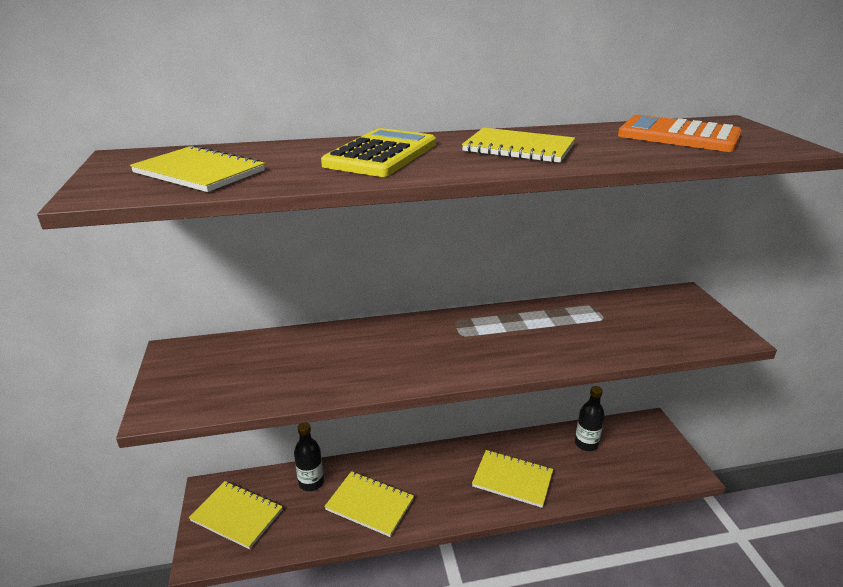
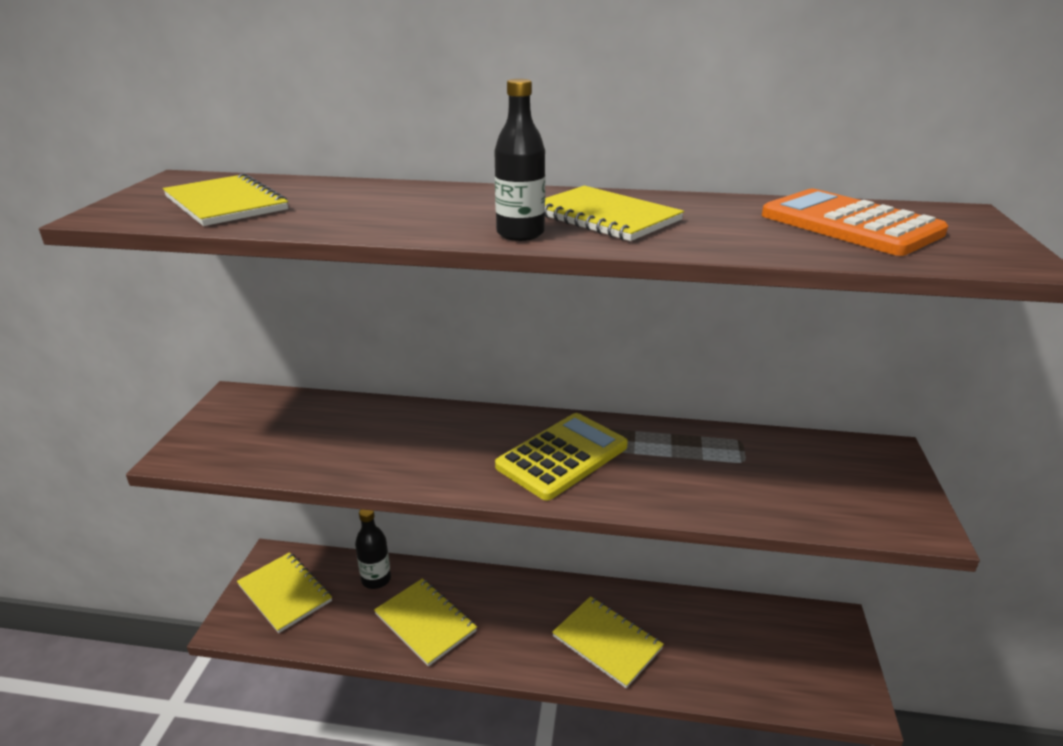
camera: 20 degrees right, 0 degrees up
(381, 154) = (433, 206): yellow calculator -> yellow calculator (562, 456)
(586, 444) = (727, 625): black bottle -> black bottle (520, 234)

